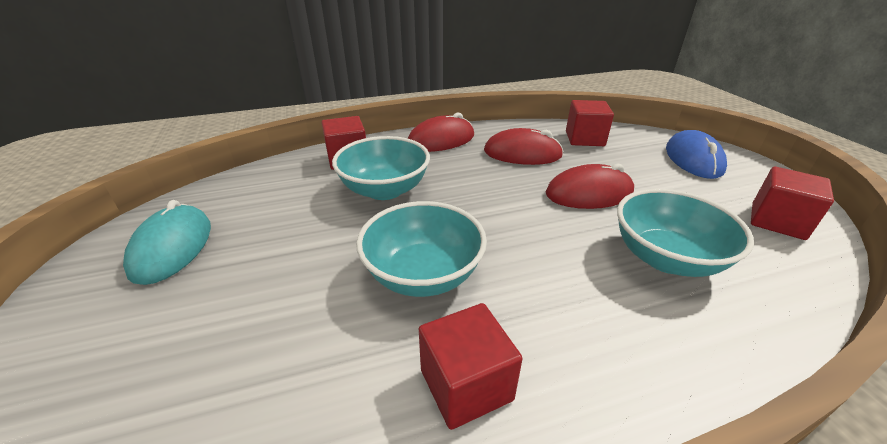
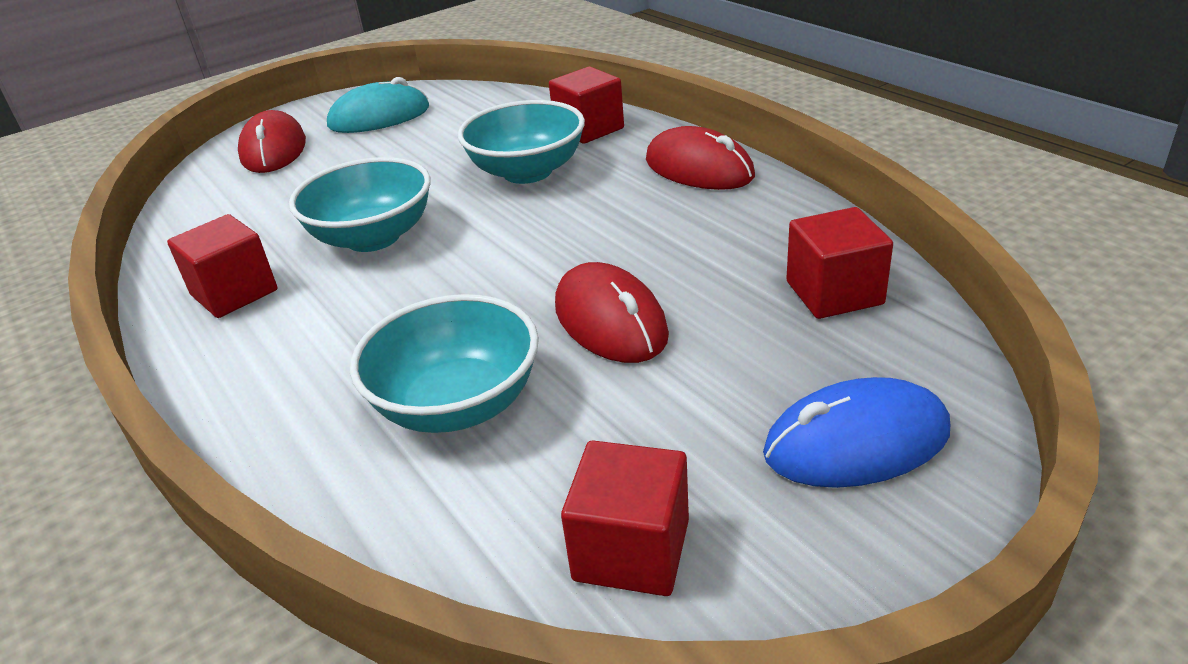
camera: 75 degrees right, 0 degrees up
(522, 153) = (708, 241): red mouse -> red mouse (273, 150)

